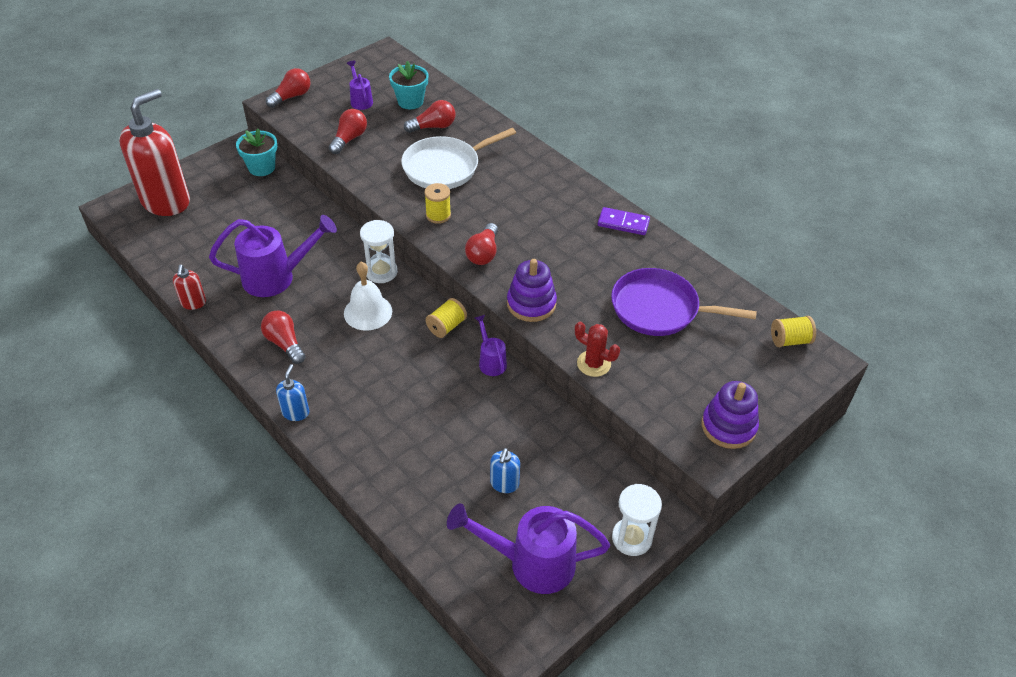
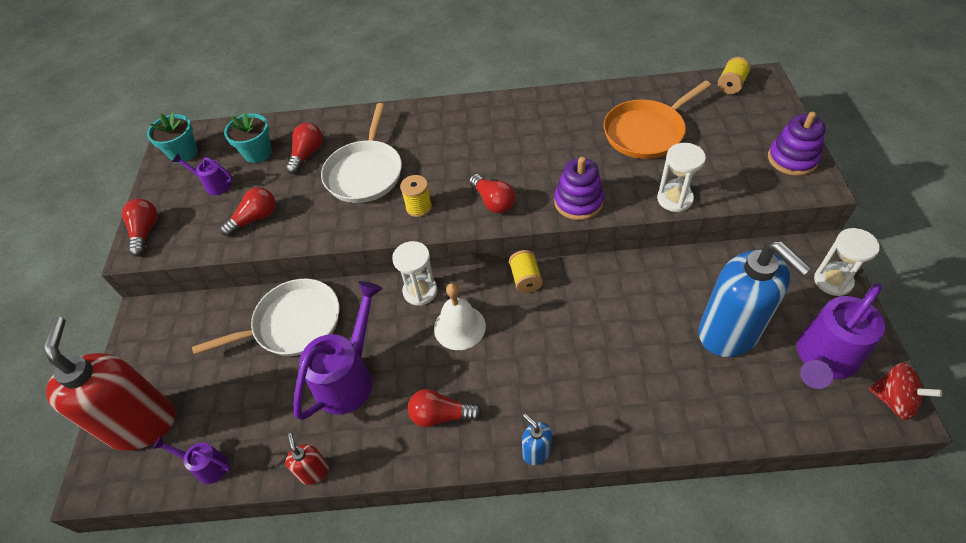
camera: 45 degrees left, 5 degrees up
(193, 303) = (314, 472): red soap dispenser -> red soap dispenser turned 150 degrees counterclockwise
(262, 167) = (190, 313): turquoise flower pot -> turquoise flower pot (183, 153)
(296, 222) = (293, 324): none -> white pan
(349, 139) = (255, 219): red light bulb -> red light bulb turned 75 degrees clockwise
(491, 361) = (589, 270): purple watering can -> purple watering can (207, 466)
(504, 484) = (729, 333): blue soap dispenser -> blue soap dispenser, size x2.39
(528, 632) = (893, 400): none -> red spinning top
(593, 364) = (674, 199): red cactus -> white hourglass
(623, 223) = (539, 104): purple domino -> none
(659, 309) = (646, 132): purple pan -> orange pan

